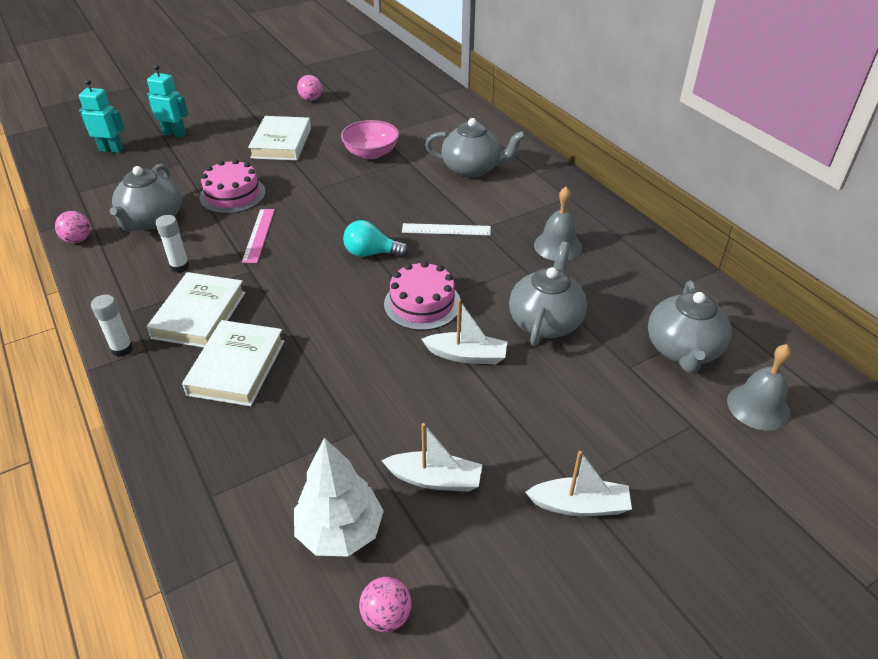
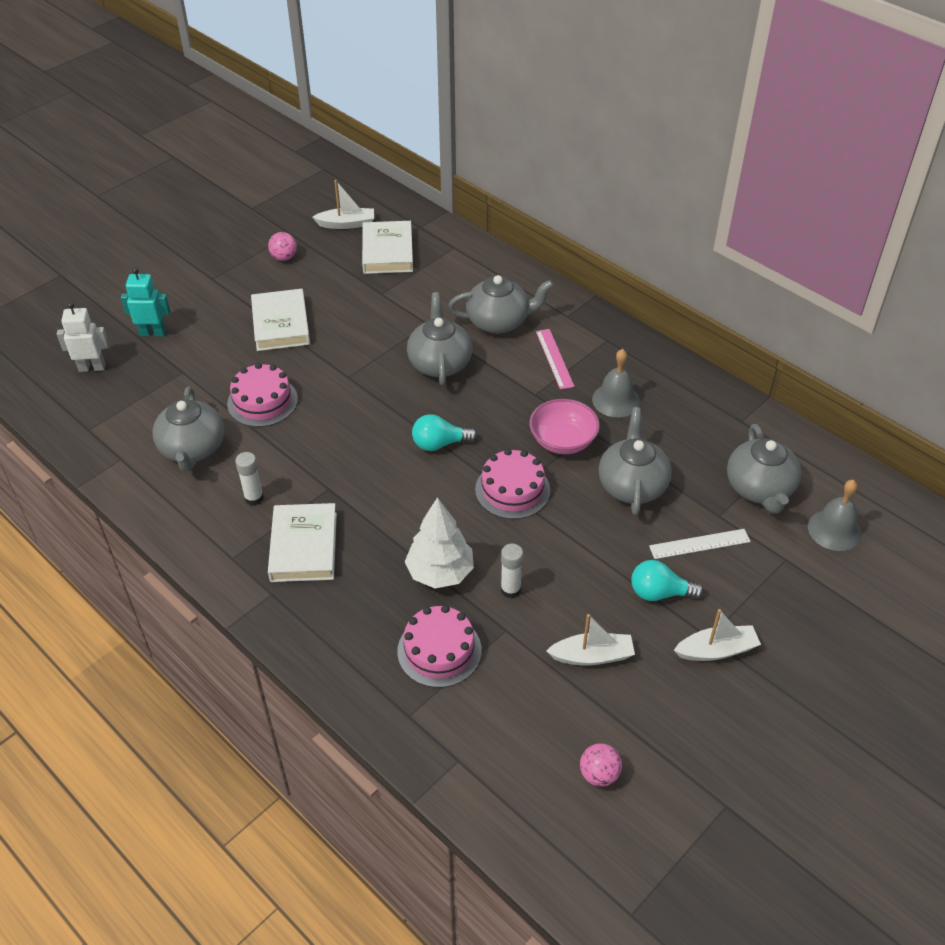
camera: 15 degrees left, 5 degrees up
(78, 240) = (127, 488): pink ball -> none
(111, 149) = (92, 367): turquoise robot -> white robot
(122, 349) = (248, 598): white glue stick -> white glue stick (510, 590)
(236, 367) = (369, 593): white book -> white book (387, 252)
(259, 235) = (316, 445): pink ruler -> pink ruler (554, 358)
(276, 437) = (439, 651): none -> pink cake
(340, 531) = (533, 718): white tree -> white tree (440, 572)
(371, 153) = (385, 320): pink bowl -> pink bowl (563, 441)
(403, 191) = (440, 363): none -> grey teapot
(446, 229) = (502, 402): white ruler -> white ruler (699, 544)
(467, 355) = (574, 535): white boat -> white boat (347, 224)
(536, 430) = (659, 593): none -> turquoise light bulb

